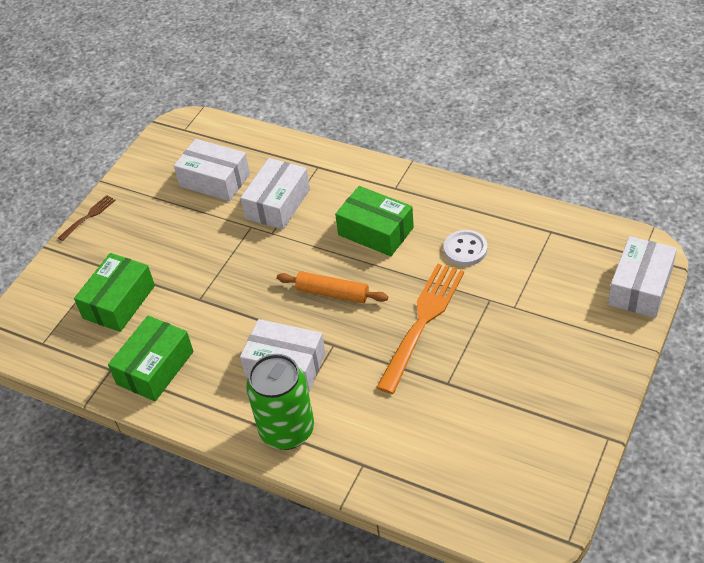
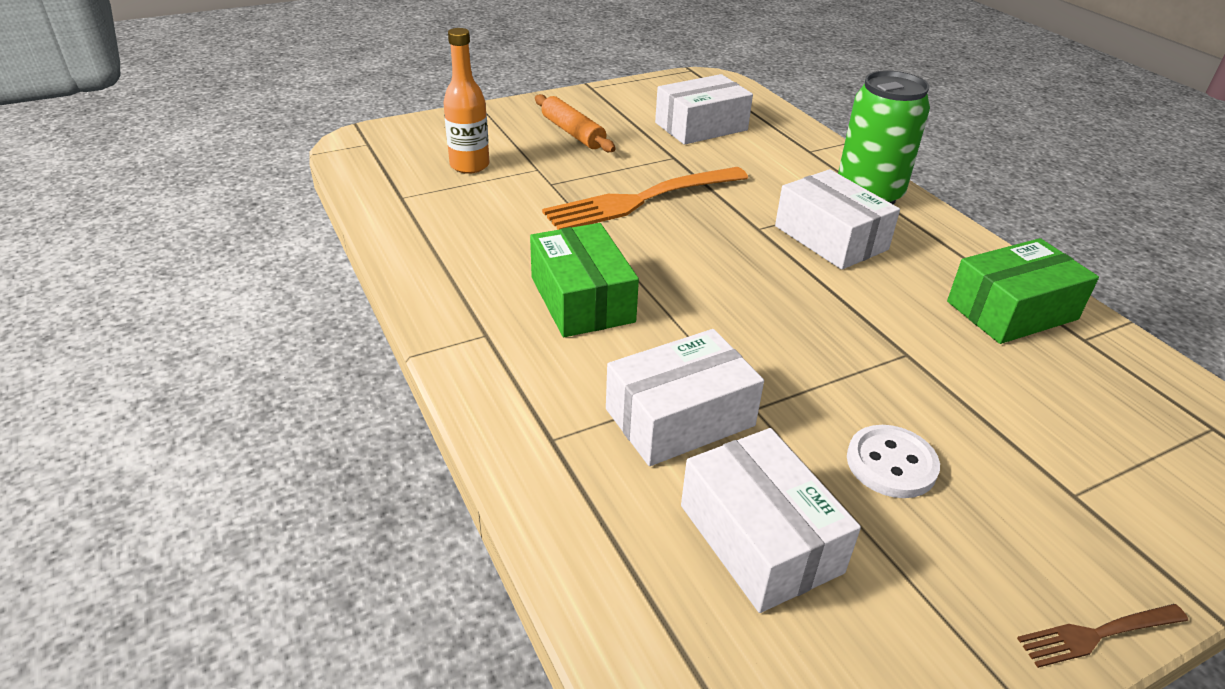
camera: 150 degrees left, 10 degrees down
(119, 302) = (1052, 418): green box -> none
(332, 293) = (712, 268): orange rolling pin -> orange rolling pin (573, 133)
(465, 249) = (508, 228): white button -> white button (891, 464)
(555, 281) = (469, 165): none -> orange bottle
(640, 287) = (412, 130): white box -> white box (701, 126)

